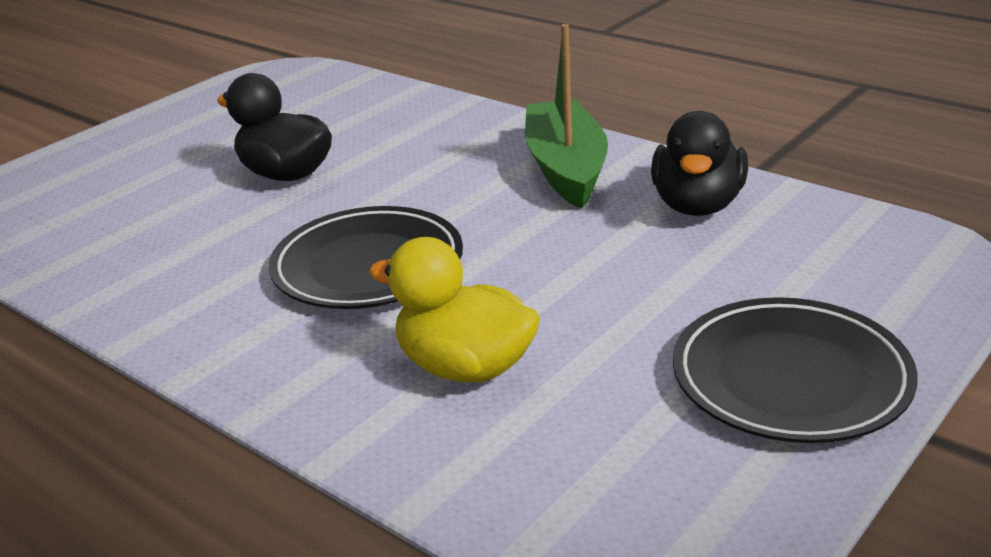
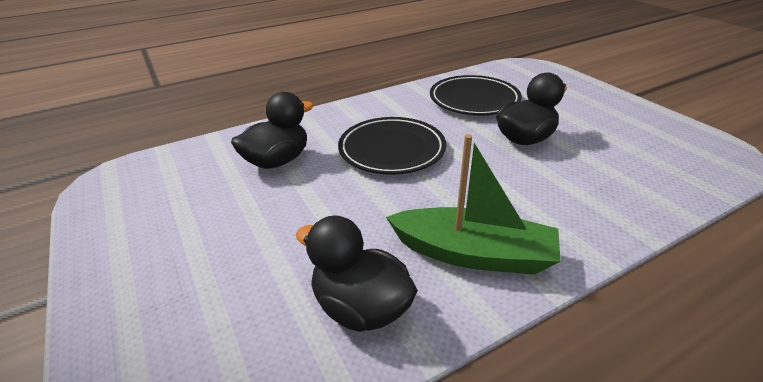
camera: 110 degrees right, 5 degrees up
(465, 367) = (277, 161): yellow duck -> black duck
(790, 378) = (145, 260): black plate -> black plate (474, 100)

